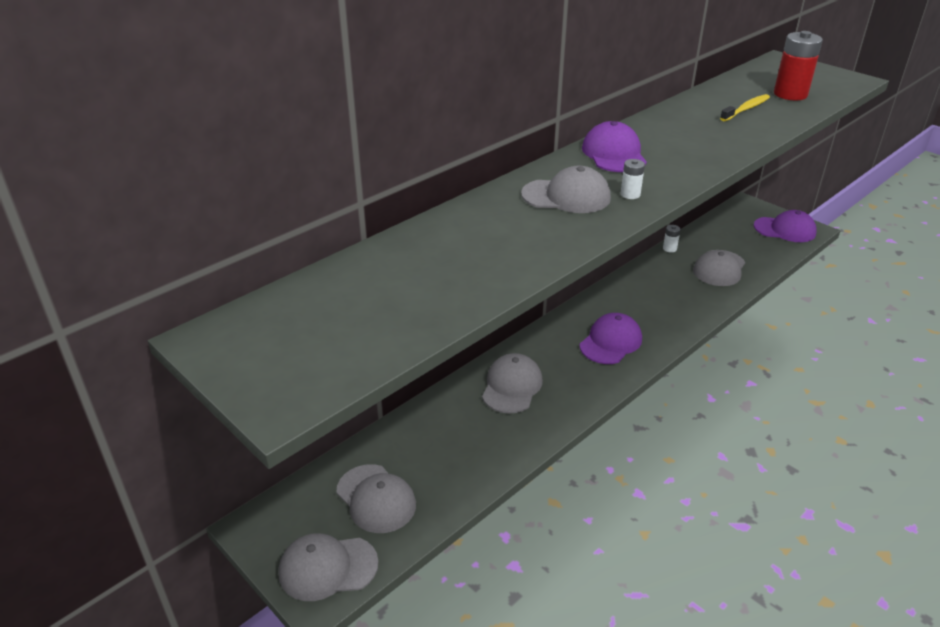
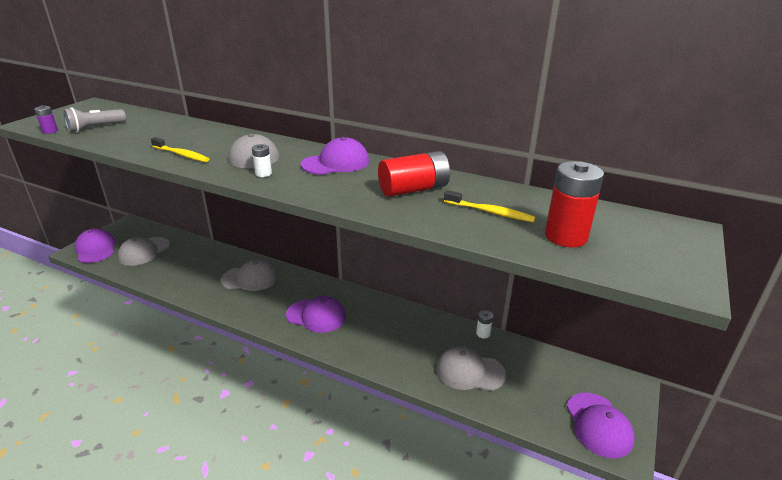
camera: 70 degrees right, 5 degrees down
(327, 568) = (96, 249): grey cap -> purple cap
(356, 372) = (50, 131): none -> purple battery
(371, 322) = (95, 128): none -> grey flashlight
(543, 244) = (181, 155): none -> yellow toothbrush
(693, 129) = (413, 189): none -> red battery

